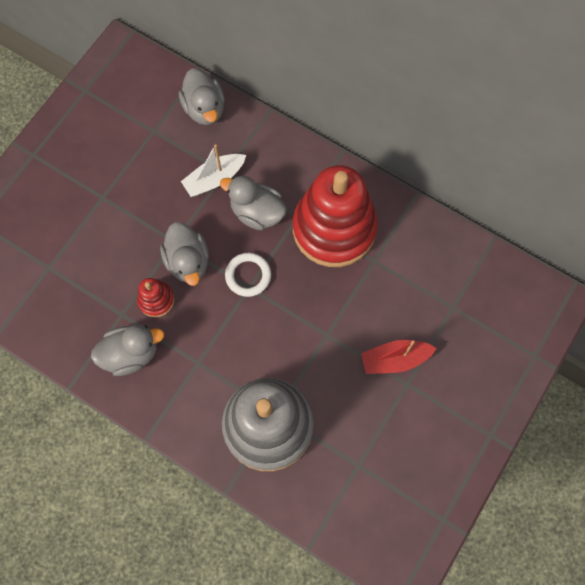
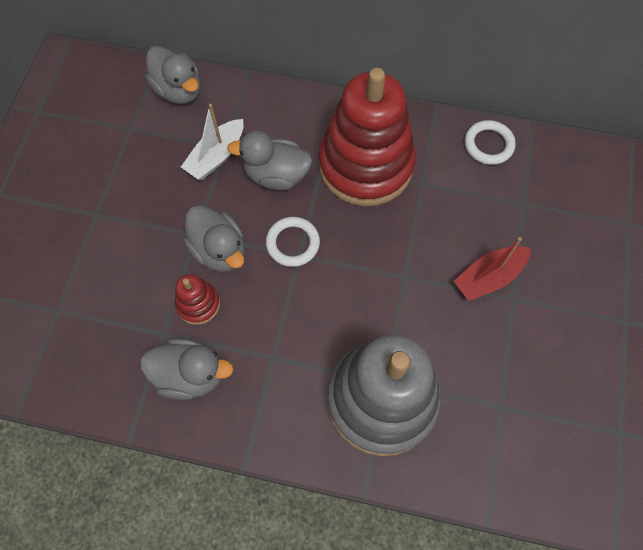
camera: 20 degrees left, 5 degrees down
(131, 354) = (190, 375): grey duck -> grey duck turned 45 degrees clockwise
(446, 245) = (488, 145): none -> white ring

